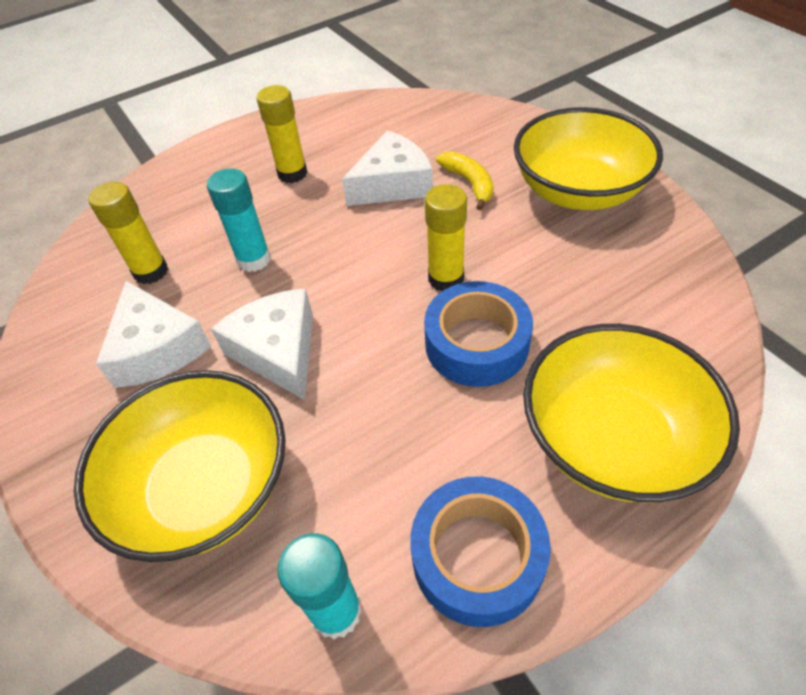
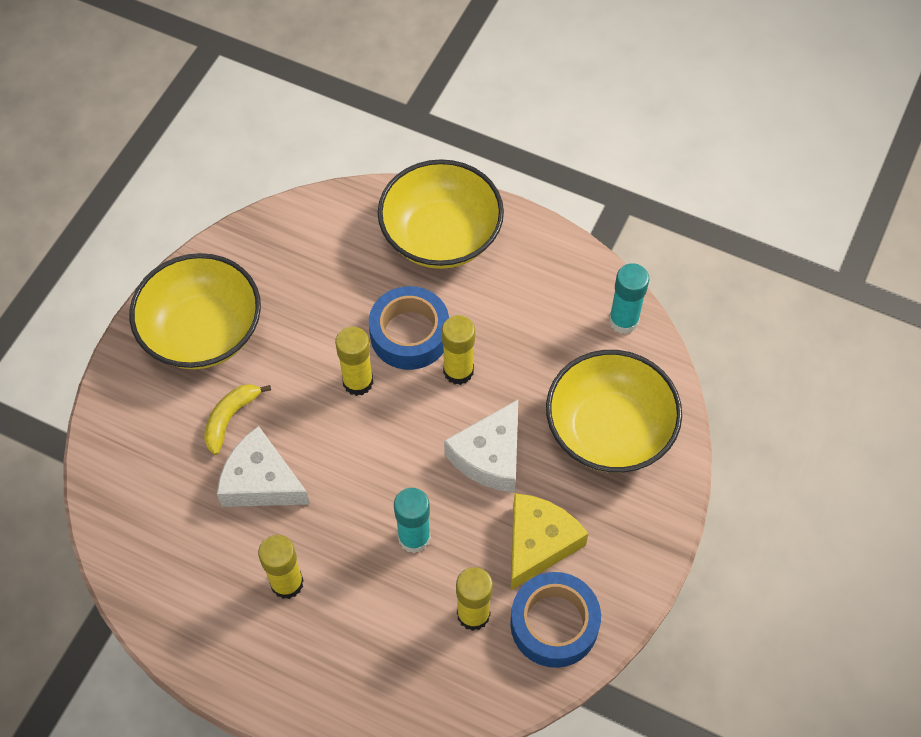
camera: 125 degrees left, 10 degrees up
(157, 348) = (538, 543): white cheese -> yellow cheese
(398, 368) = (458, 371): none -> yellow glue stick
(477, 556) = (553, 272): blue tape -> blue tape (554, 624)

